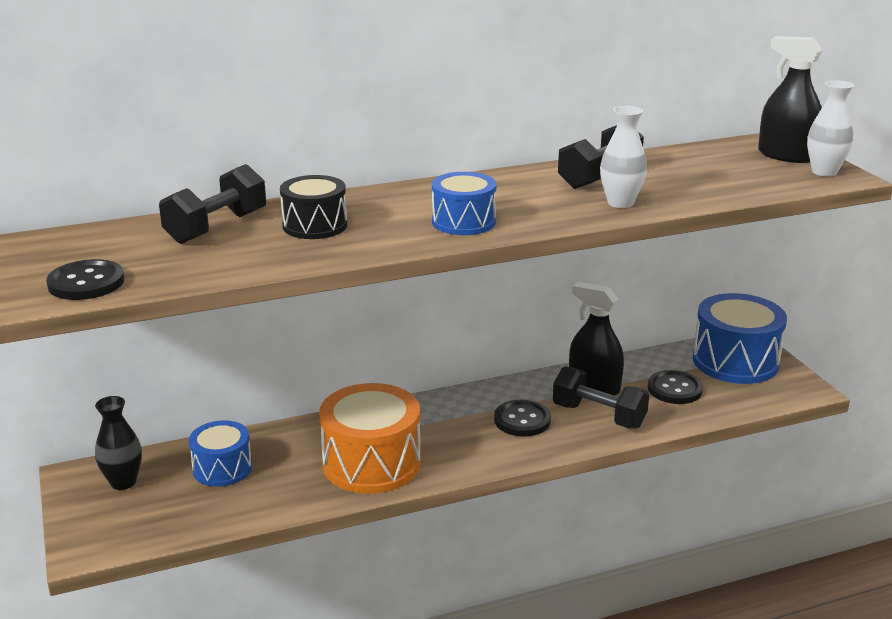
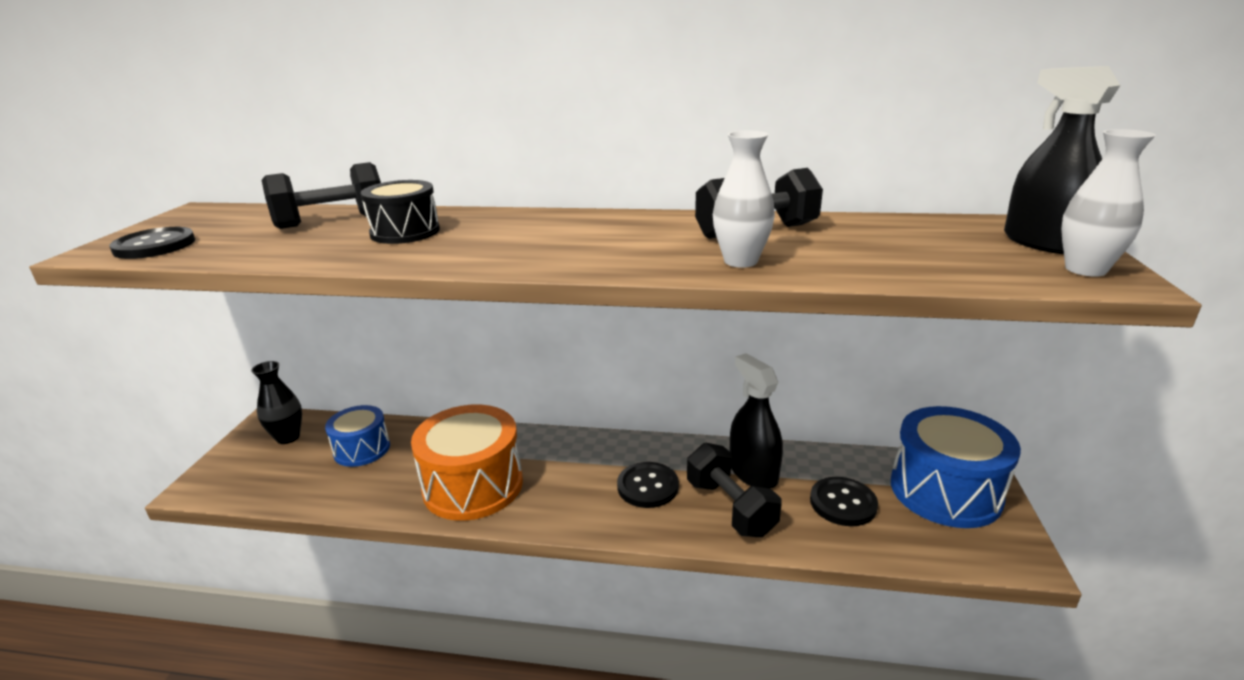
camera: 30 degrees right, 0 degrees up
(463, 222) = (538, 251): blue drum -> none

